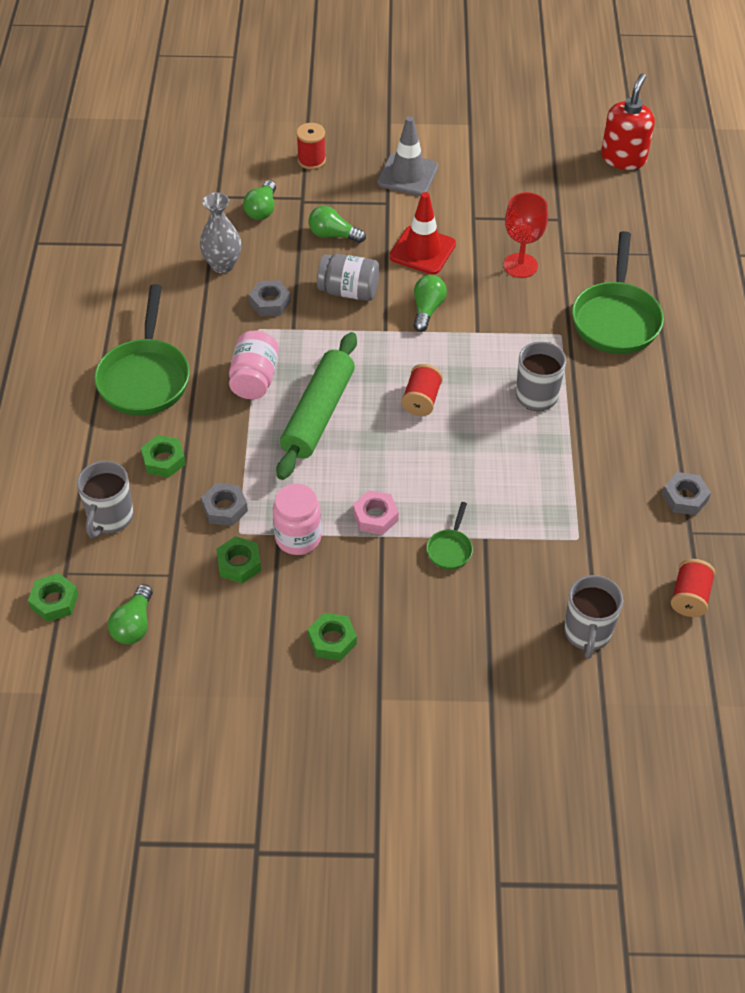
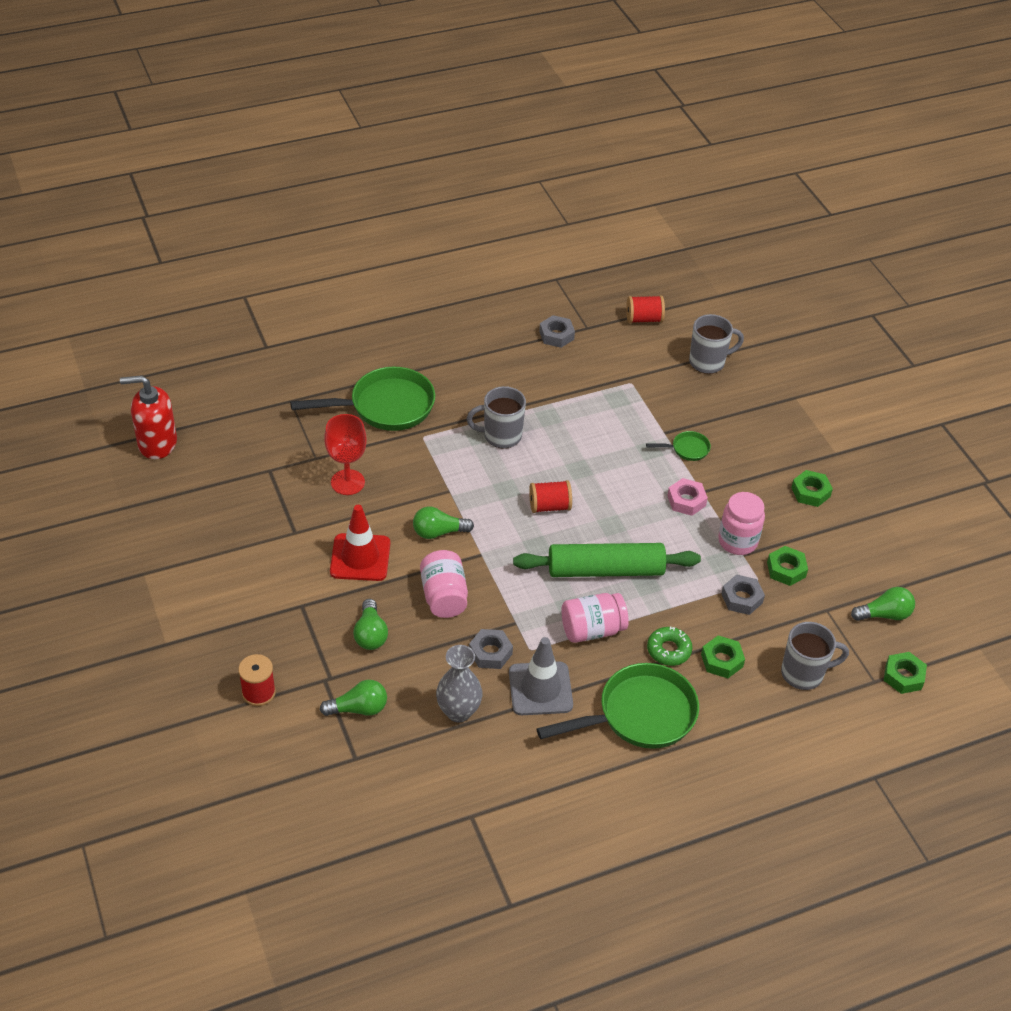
camera: 115 degrees left, 5 degrees down
(199, 425) = (668, 650): none -> green donut
(349, 291) = (444, 596): grey jar -> pink jar
(407, 175) = (250, 601): grey traffic cone -> grey traffic cone (540, 689)

